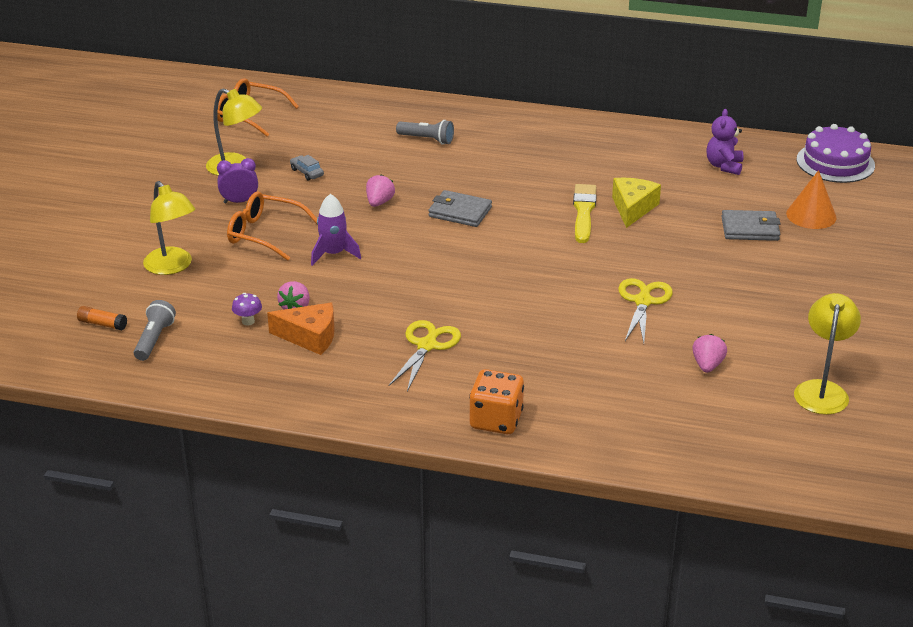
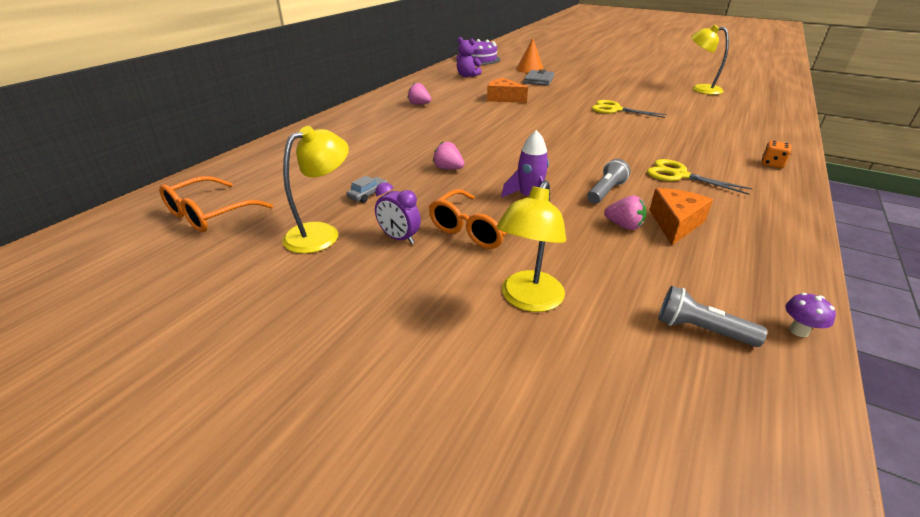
camera: 75 degrees left, 0 degrees up
(102, 324) = (670, 380): orange glue stick -> none
(172, 267) = (528, 300): yellow lamp -> yellow lamp turned 135 degrees clockwise
(239, 201) = (399, 238): purple clock -> purple clock turned 60 degrees counterclockwise
(248, 321) = (651, 256): purple mushroom -> purple mushroom (798, 331)
(307, 172) = (368, 195): grey car -> grey car turned 150 degrees clockwise
(427, 139) = (357, 140): grey flashlight -> grey flashlight (605, 191)
(460, 212) = (481, 142): grey wallet -> none
(496, 420) = (772, 164): orange dice -> orange dice, size x0.58
(583, 212) = (501, 109): yellow brush -> none
(633, 208) = (503, 98): yellow cheese -> orange cheese
(707, 365) = (683, 105): pink strawberry -> pink strawberry (419, 104)

